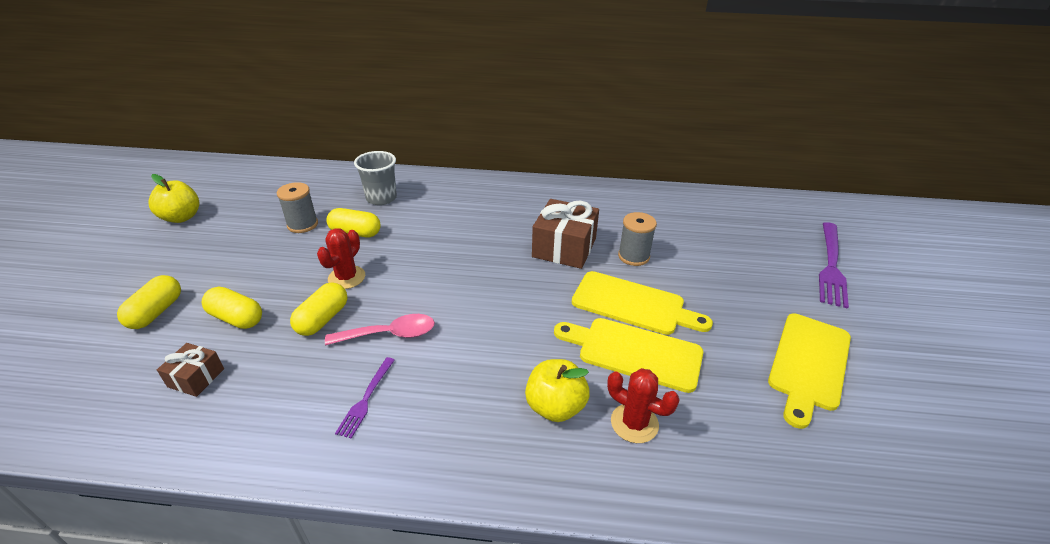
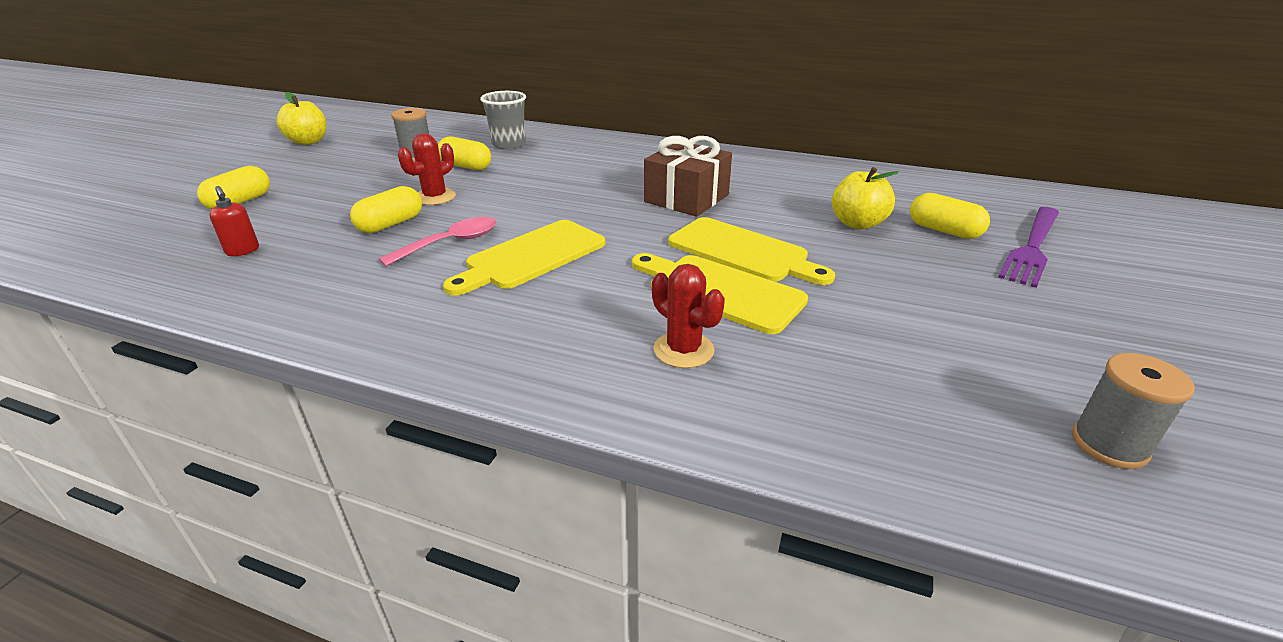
camera: 15 degrees right, 5 degrees down
(196, 378) = (243, 251): brown gift -> red soap dispenser
(236, 318) = (309, 214): yellow capsule -> yellow capsule (944, 231)
(366, 399) = (393, 288): purple fork -> none
(389, 334) = (450, 243): pink spoon -> pink spoon turned 45 degrees counterclockwise
(555, 407) = (596, 323): yellow apple -> yellow apple (857, 223)
(633, 256) = (767, 213): grey spool -> grey spool (1109, 445)
(809, 364) = (951, 331): yellow cutting board -> yellow cutting board (532, 256)

